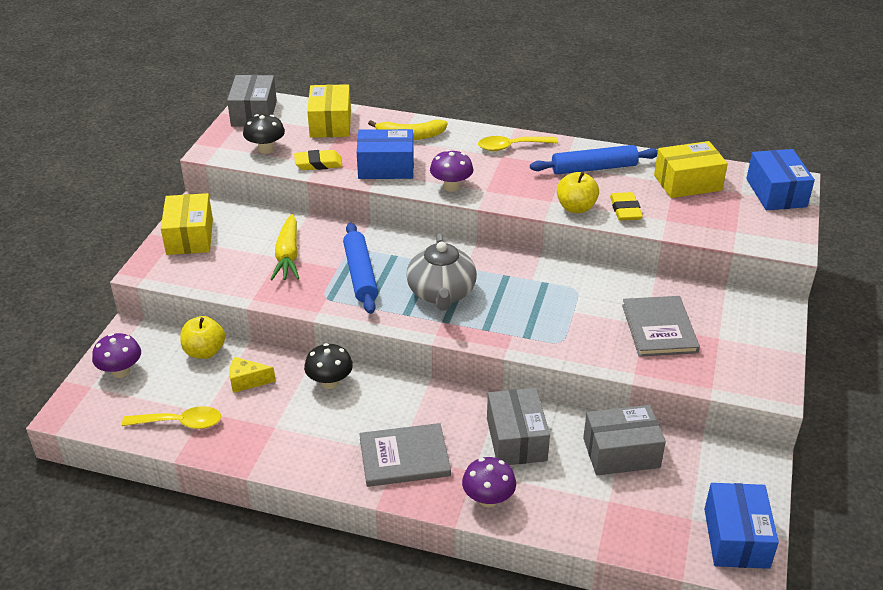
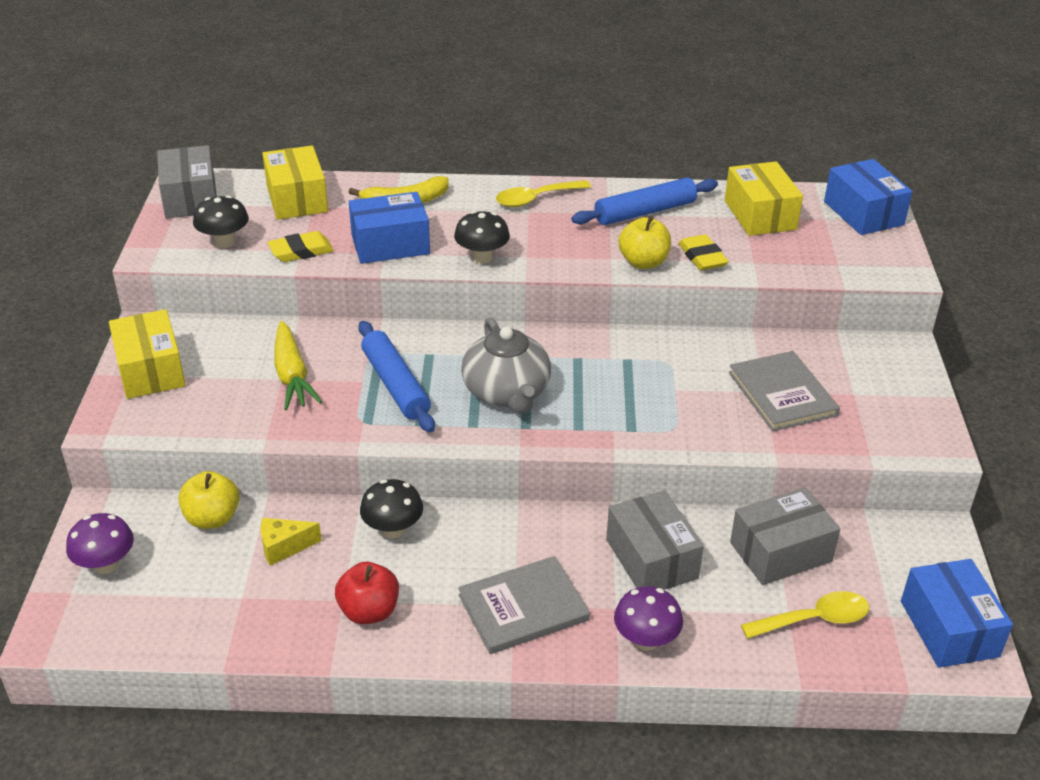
camera: 15 degrees left, 0 degrees up
(180, 423) = (213, 618): yellow spoon -> yellow spoon (814, 619)
(291, 438) = (369, 611): none -> red apple
(451, 187) = (482, 257): purple mushroom -> black mushroom
(687, 183) = (760, 215): yellow box -> yellow box turned 75 degrees counterclockwise

